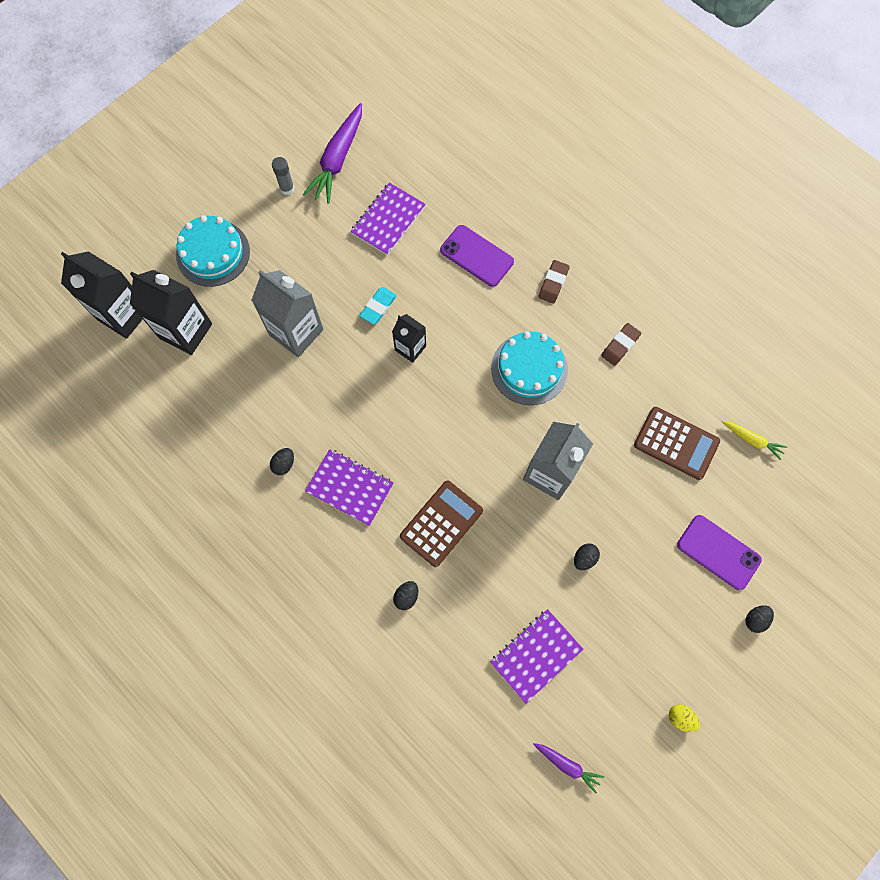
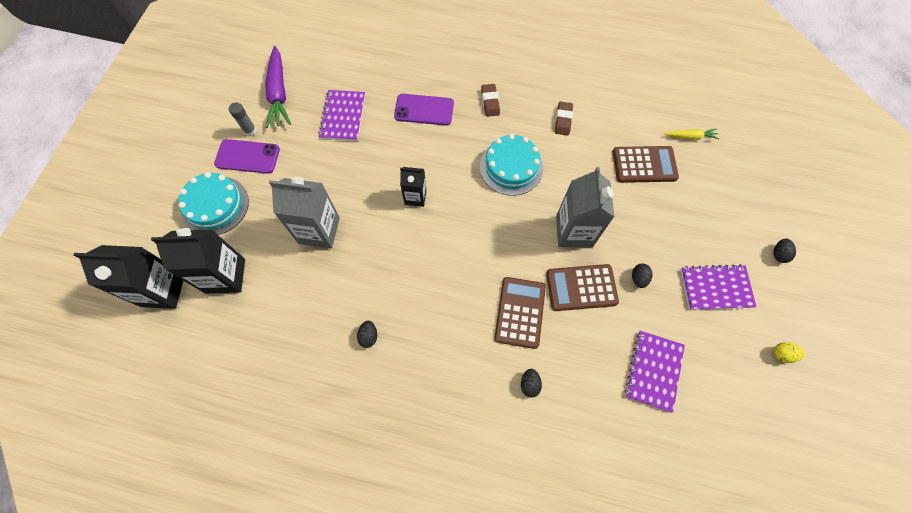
camera: 30 degrees left, 5 degrees down
(350, 488) = (433, 325): purple notebook -> purple notebook (715, 288)
(378, 307) = (373, 180): turquoise eraser -> none
(519, 534) = (581, 287): none -> brown calculator
(567, 765) = (732, 441): purple carrot -> none
(718, 552) = (723, 222): purple phone -> purple phone (247, 156)

